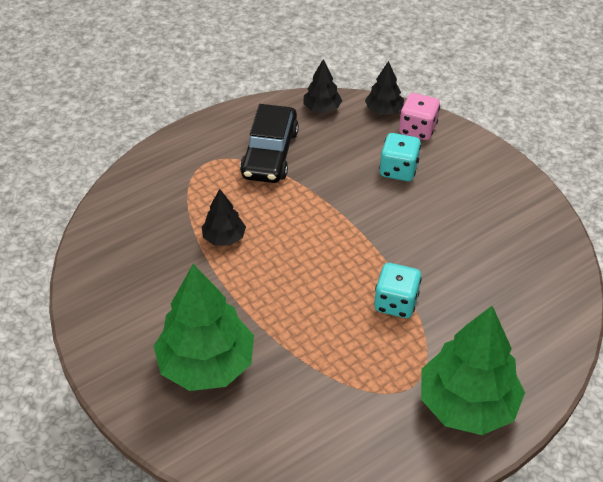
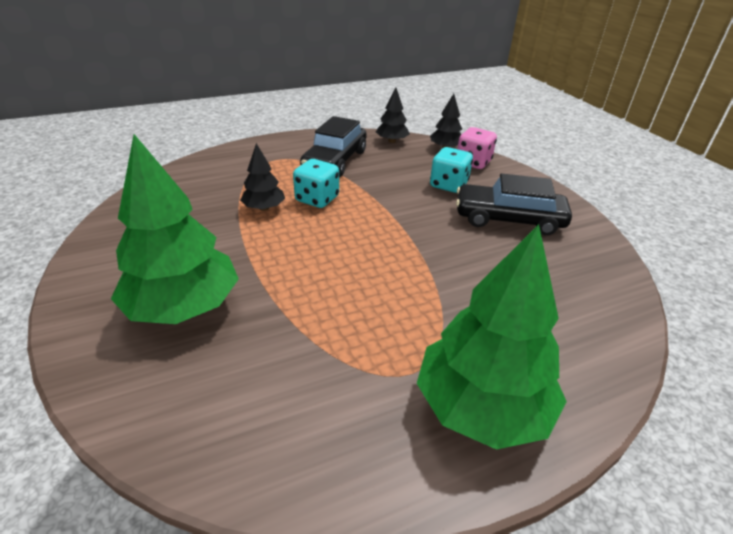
camera: 10 degrees right, 10 degrees down
(396, 303) = (417, 284): turquoise dice -> turquoise dice (317, 199)
(464, 207) = (508, 219): none -> black car

